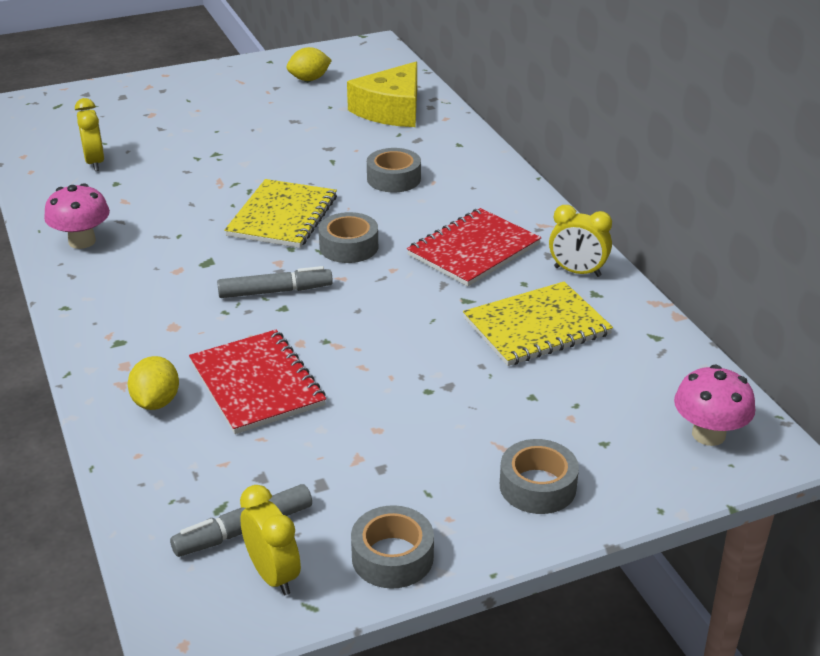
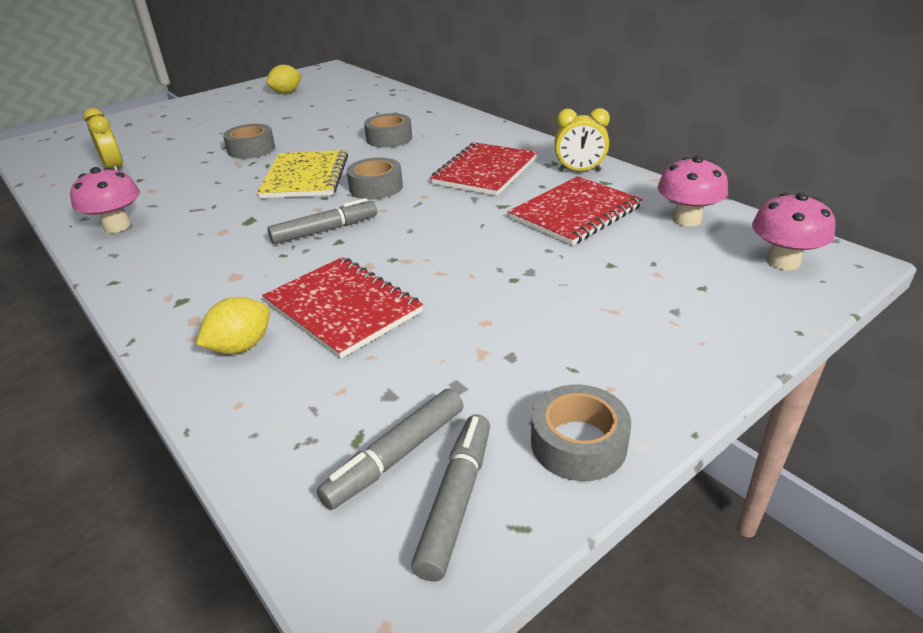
camera: 15 degrees left, 0 degrees up
(156, 402) = (241, 347): yellow lemon -> yellow lemon turned 60 degrees clockwise
(273, 575) = (456, 500): yellow clock -> grey marker
(391, 110) = (363, 100): yellow cheese -> none
(536, 327) = (575, 213): yellow notebook -> red notebook
(537, 486) = (673, 337): grey tape -> grey tape (251, 149)
(648, 362) = (687, 219): none -> pink mushroom

